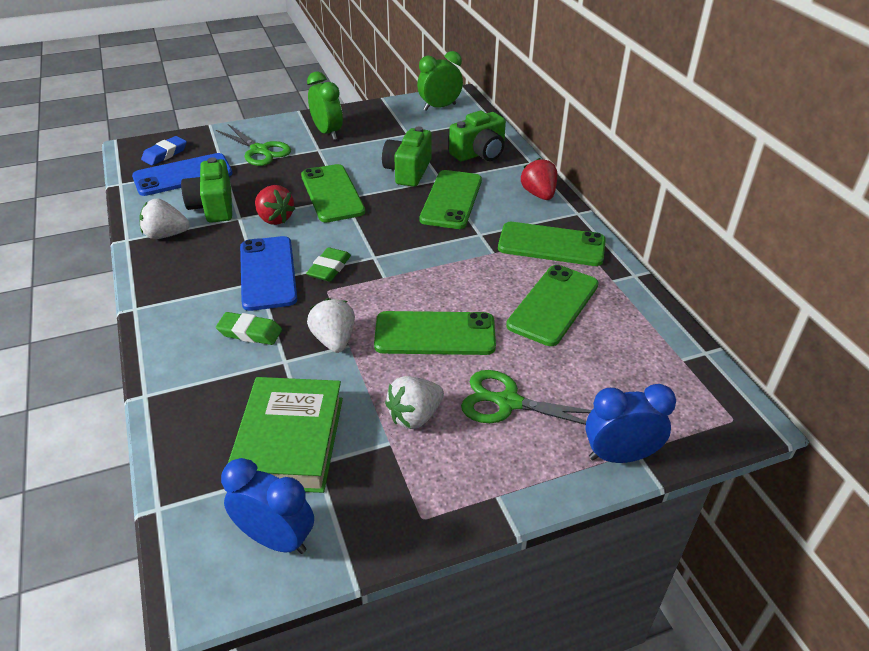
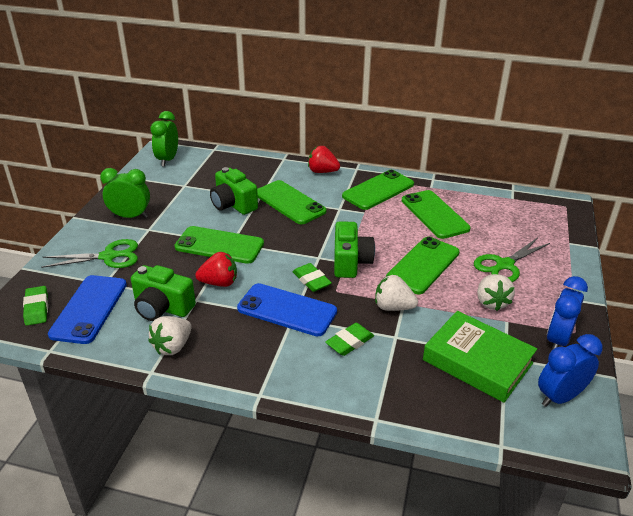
camera: 55 degrees left, 5 degrees down
(165, 154) = (36, 308): blue eraser -> green eraser
(479, 153) = (249, 170): green camera -> green camera (350, 262)
(619, 456) = (569, 248): blue clock -> blue clock (557, 339)

